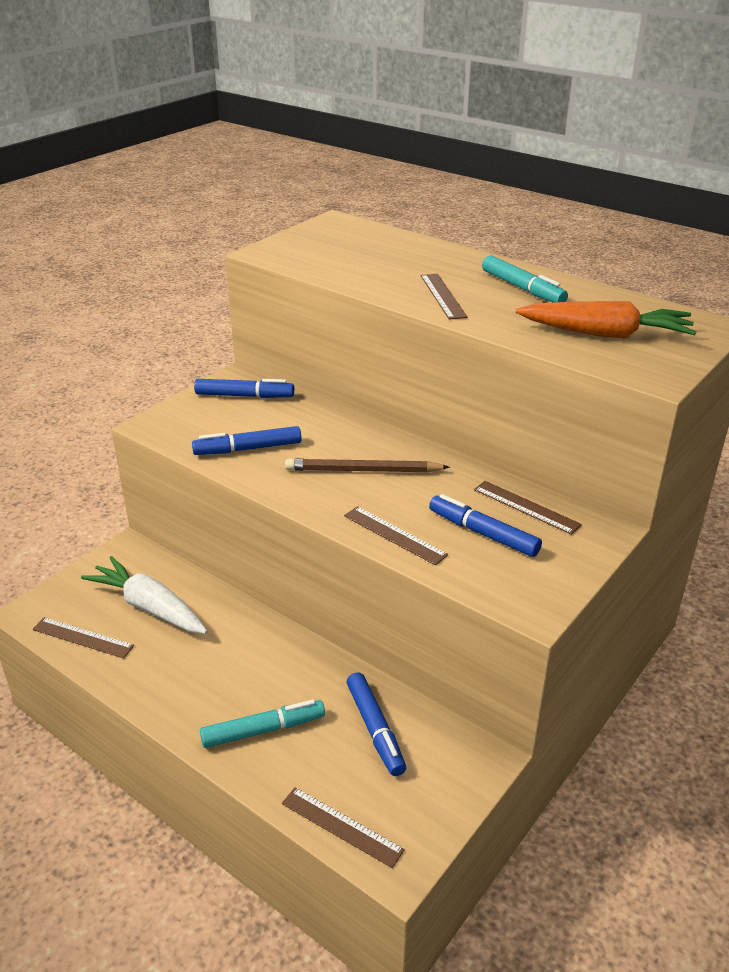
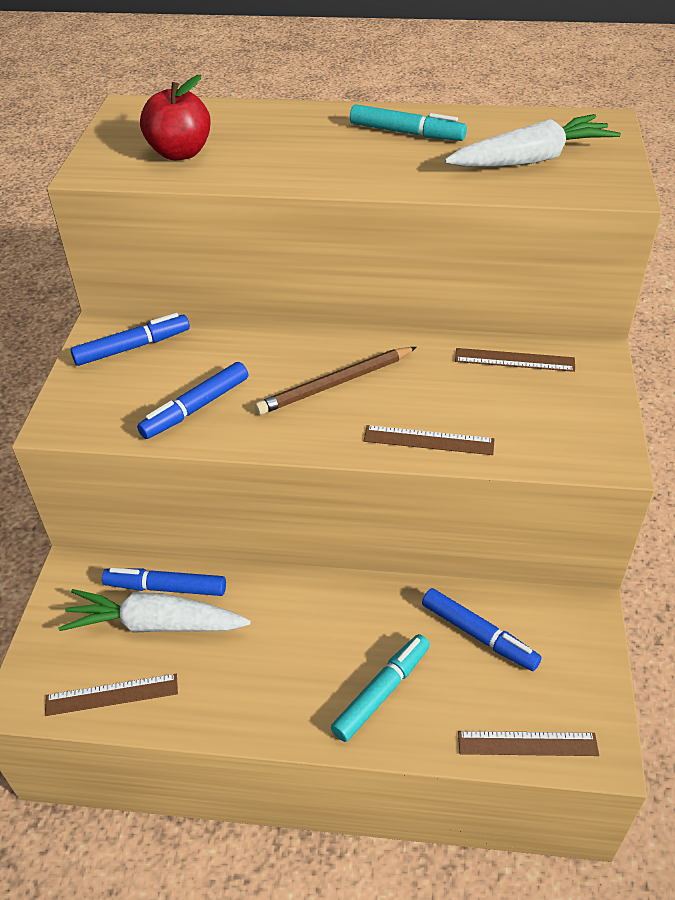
camera: 30 degrees left, 10 degrees up
(336, 257) = (180, 153): none -> red apple
(442, 296) = (340, 165): brown ruler -> none
(483, 533) = (503, 403): blue marker -> blue marker (166, 587)
(605, 334) = (531, 159): orange carrot -> white carrot

